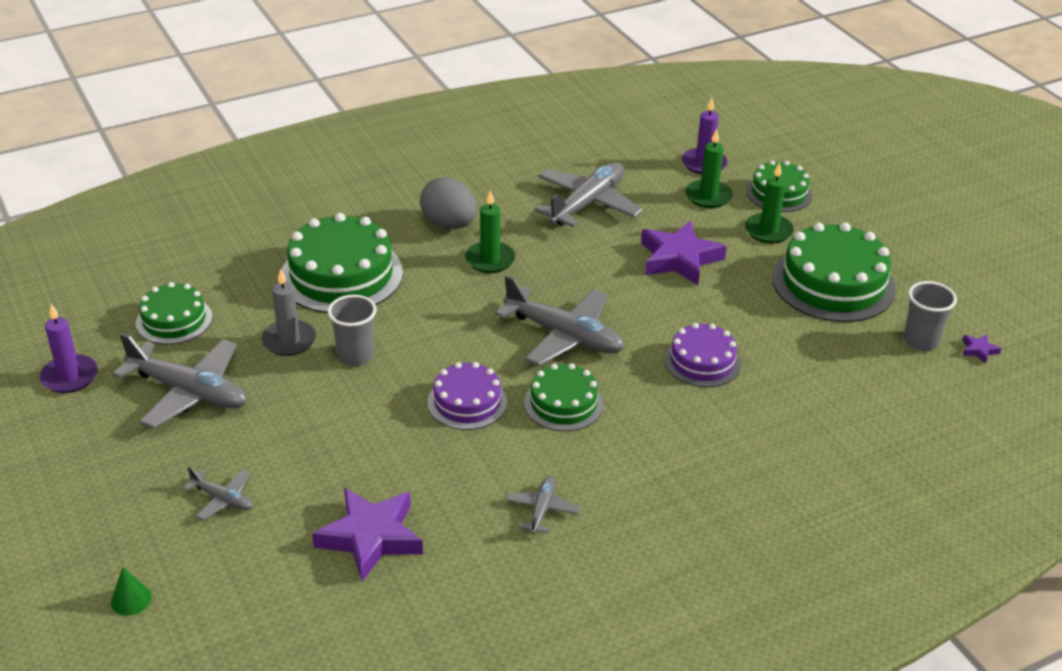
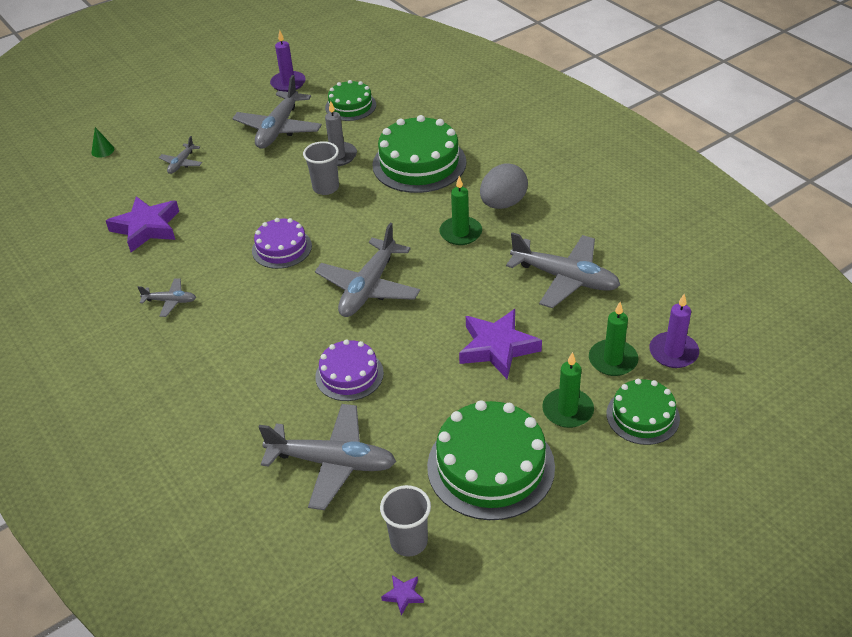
camera: 85 degrees right, 5 degrees up
(563, 403) = (285, 297): green cake -> none
(825, 382) = (332, 462): none -> grey plane

